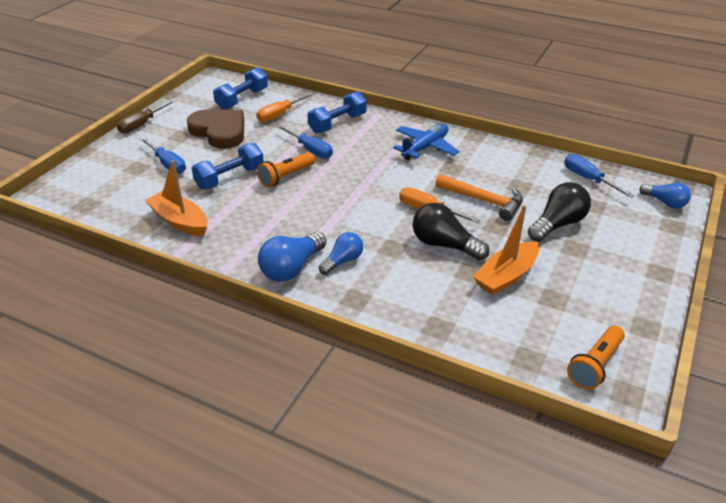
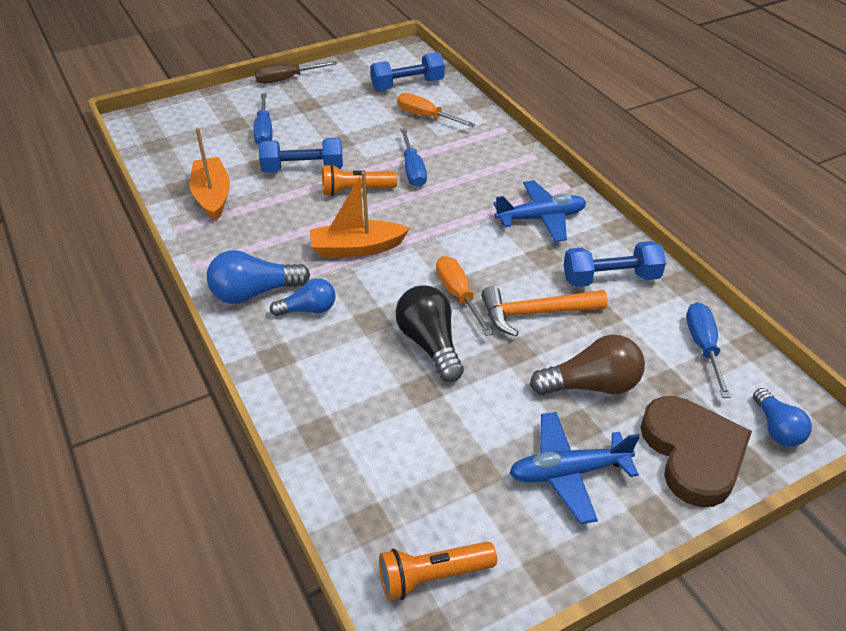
camera: 35 degrees right, 5 degrees up
(219, 131) = (347, 114): brown heart -> brown heart (693, 453)
(280, 114) = (426, 117): orange screwdriver -> orange screwdriver turned 45 degrees clockwise
(337, 123) = (475, 150): blue dumbbell -> blue dumbbell (610, 278)
(484, 201) = (535, 313): orange hammer -> orange hammer turned 105 degrees clockwise
(506, 276) = (456, 415): orange boat -> orange boat (357, 248)
(557, 224) = (591, 385): black light bulb -> brown light bulb
(598, 274) = (568, 472): none -> blue plane

